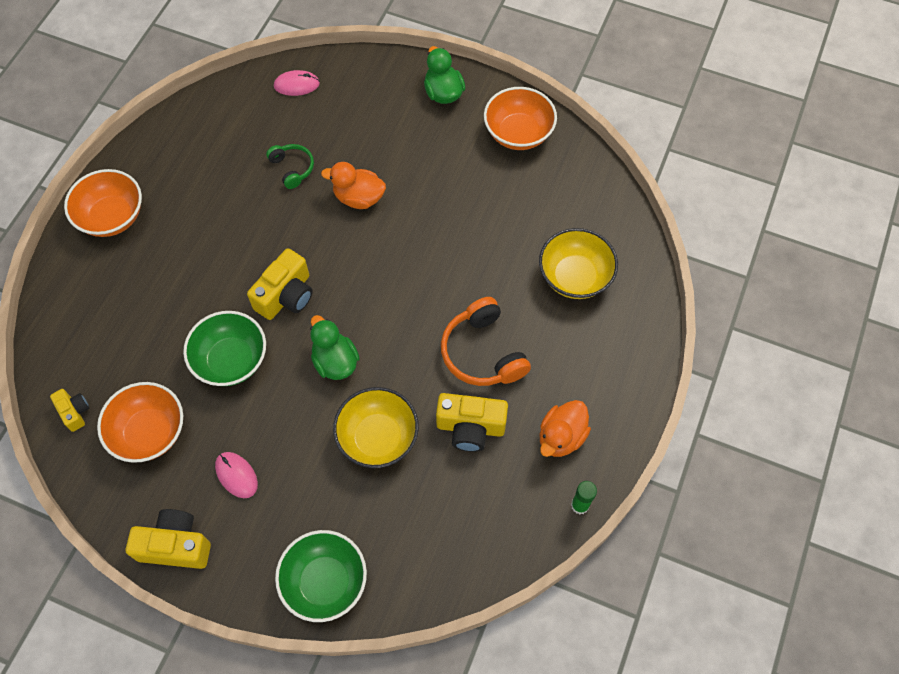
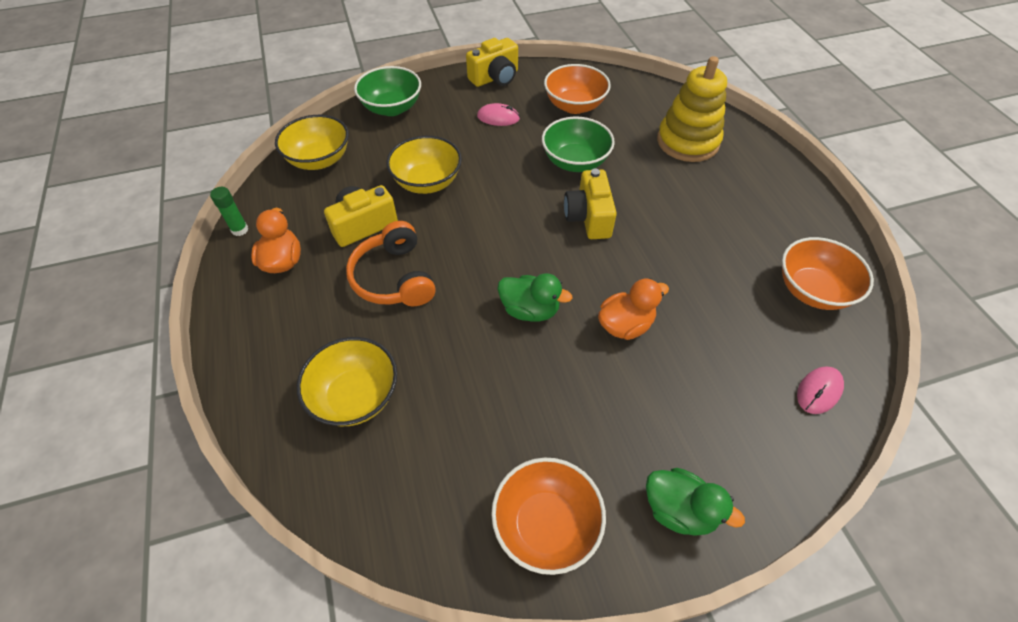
camera: 140 degrees right, 10 degrees down
(74, 412) = (628, 90): yellow camera -> none
(112, 217) = (773, 183): orange bowl -> orange bowl (812, 290)
(114, 306) = (687, 142): none -> yellow stacking toy
(292, 168) = (709, 308): green headphones -> none
(335, 361) = (504, 203): green duck -> green duck (530, 310)
(454, 552) = (319, 160): none -> yellow bowl
(483, 352) = (394, 277): orange headphones -> orange headphones turned 135 degrees counterclockwise

